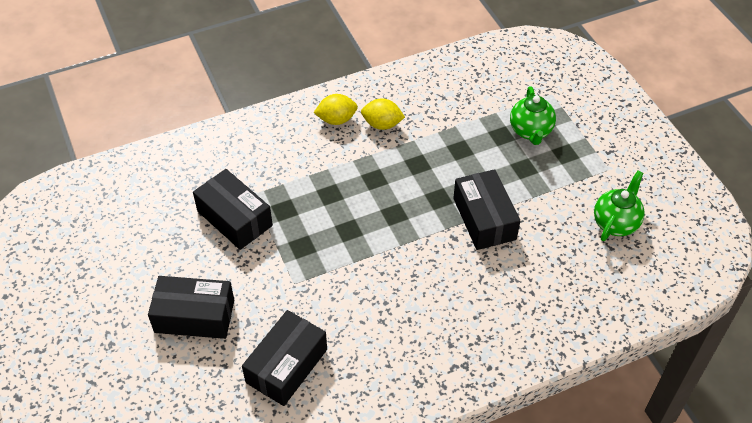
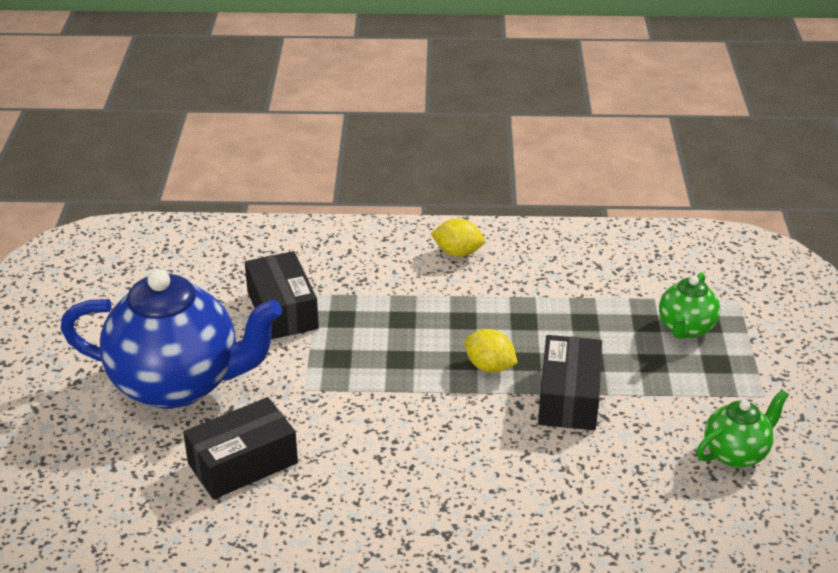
camera: 25 degrees right, 15 degrees down
(194, 316) = (178, 384): black box -> blue teapot
(382, 124) = (507, 271): yellow lemon -> yellow lemon (489, 367)

